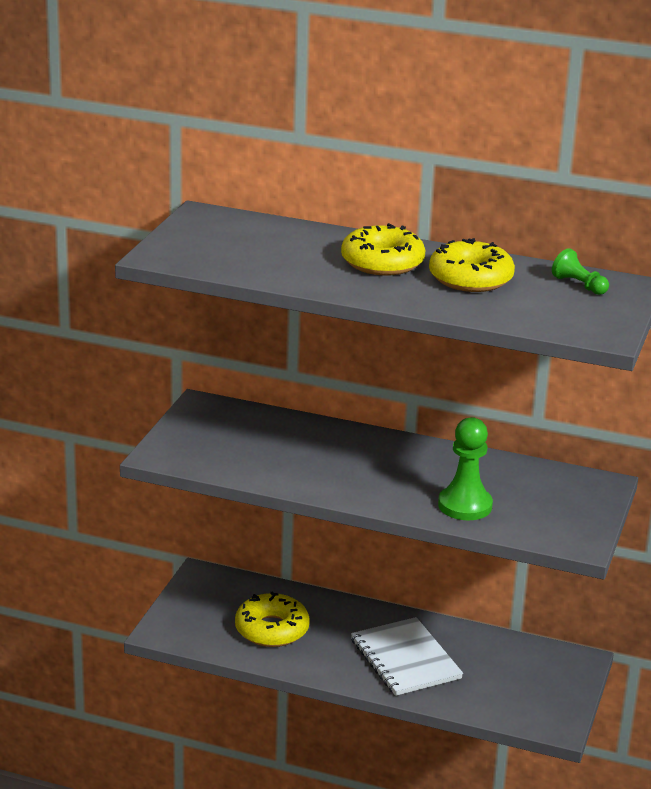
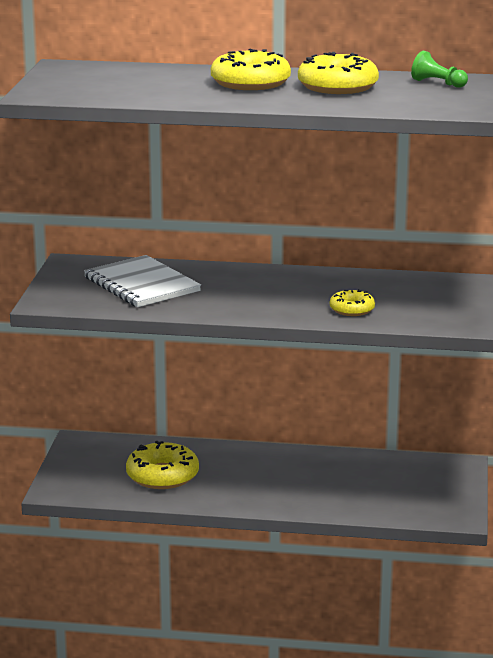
camera: 10 degrees left, 5 degrees down
(405, 659) = (298, 483): white notebook -> white notebook (141, 284)
(465, 505) = (352, 309): green pawn -> yellow donut

